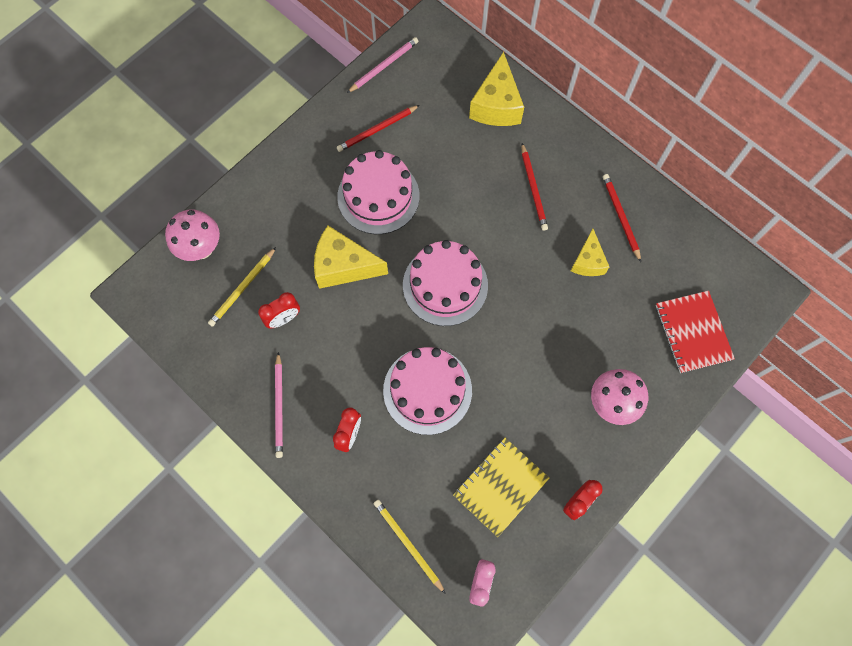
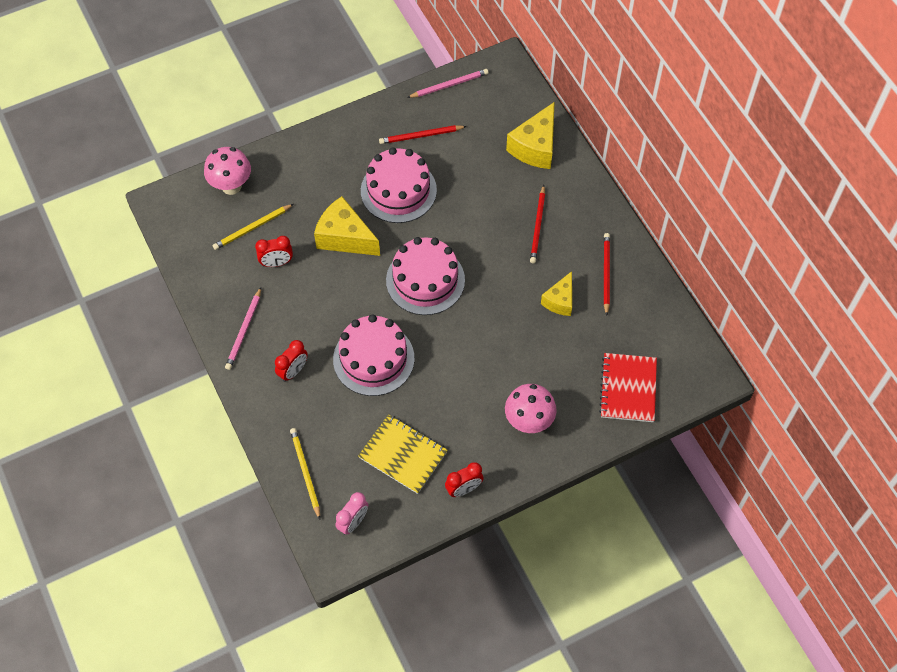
camera: 20 degrees right, 10 degrees down
(500, 487) = (403, 455): yellow notebook -> yellow notebook turned 60 degrees clockwise

